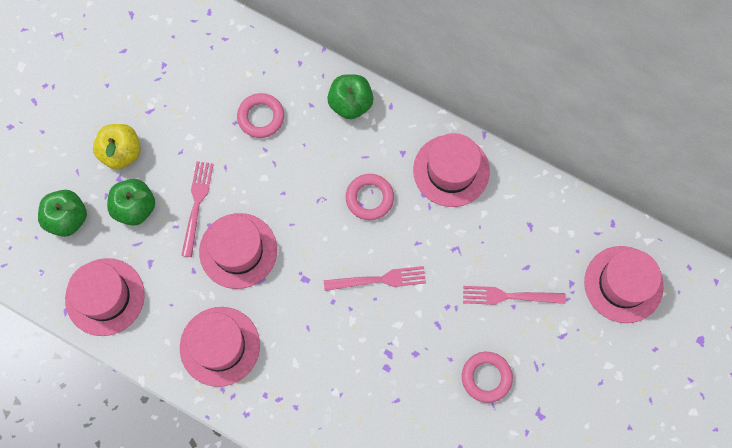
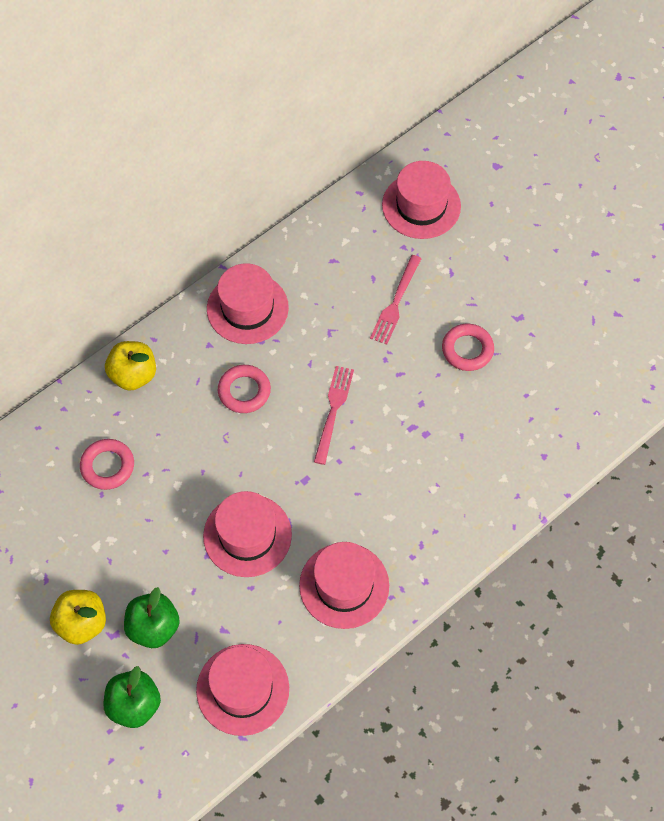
camera: 70 degrees left, 10 degrees down
(197, 204) = (177, 561): pink fork -> none
(350, 104) = (133, 375): green apple -> yellow apple

